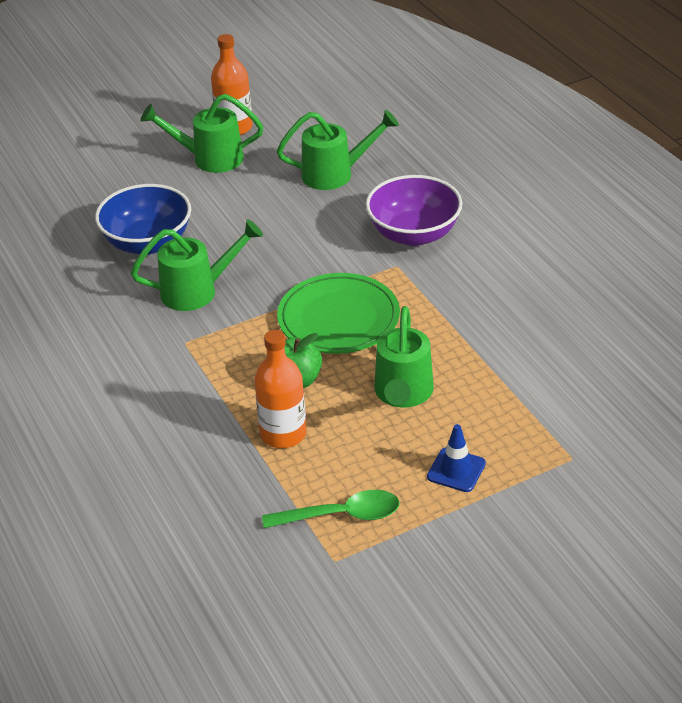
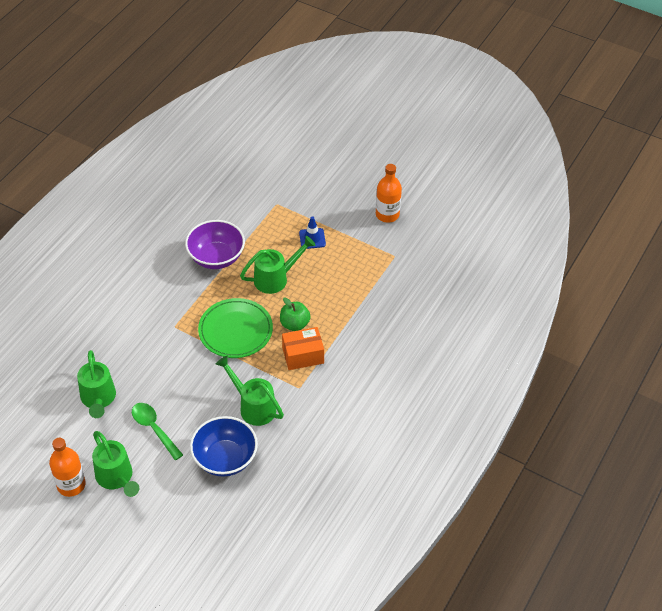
camera: 125 degrees left, 10 degrees up
(233, 367) = (303, 355): none -> orange box
(283, 434) = (335, 310): orange bottle -> orange bottle (387, 214)
(335, 174) = (98, 399): green watering can -> green watering can turned 150 degrees counterclockwise
(341, 515) = (368, 265): green spoon -> green spoon (154, 429)
(414, 234) = (140, 332): purple bowl -> purple bowl (216, 257)

